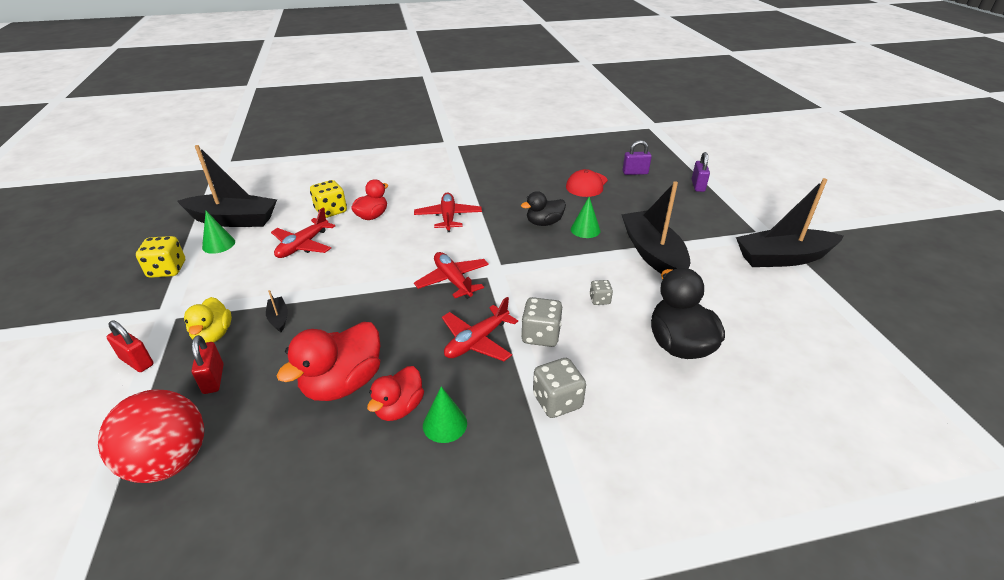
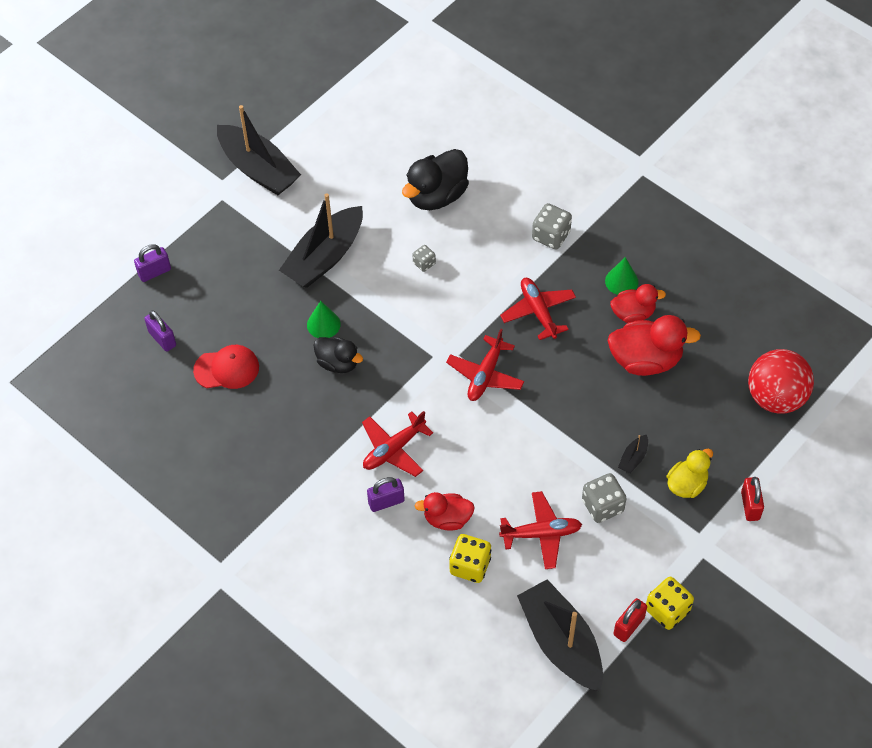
camera: 125 degrees left, 20 degrees up
(213, 379) = (714, 439): red padlock -> red padlock (629, 626)
(218, 244) = (603, 610): green cone -> none
(416, 201) = (386, 502): none -> purple padlock
(477, 341) = (538, 312): red plane -> red plane turned 120 degrees counterclockwise
(541, 335) = (498, 278): grey dice -> grey dice (602, 506)

